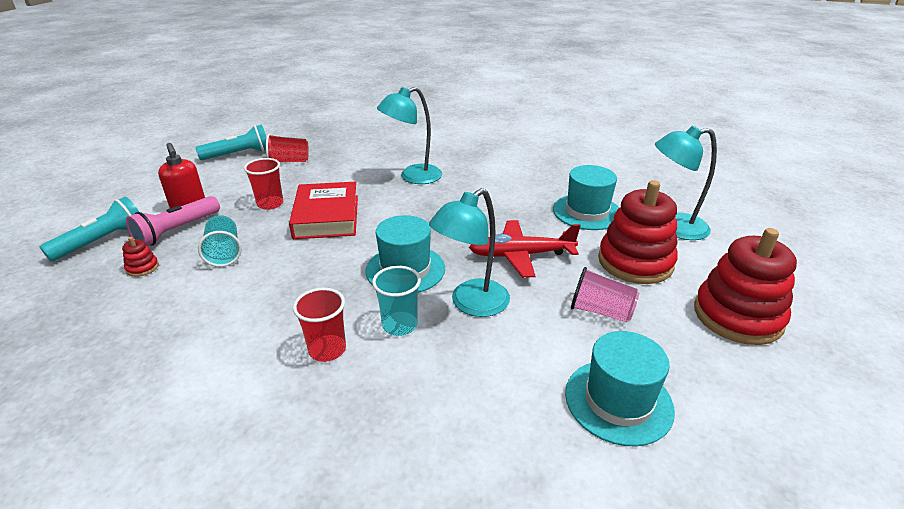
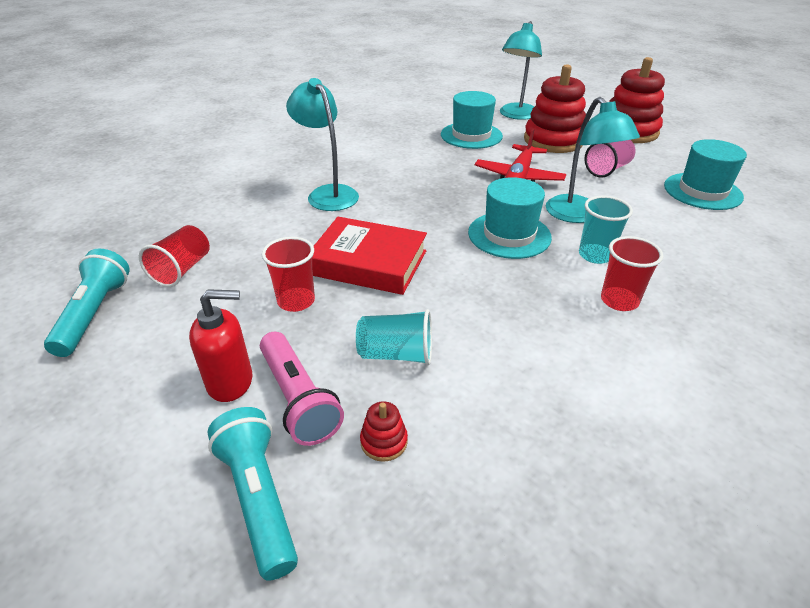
camera: 65 degrees left, 5 degrees up
(413, 177) = (328, 193): turquoise lamp -> turquoise lamp turned 150 degrees clockwise

